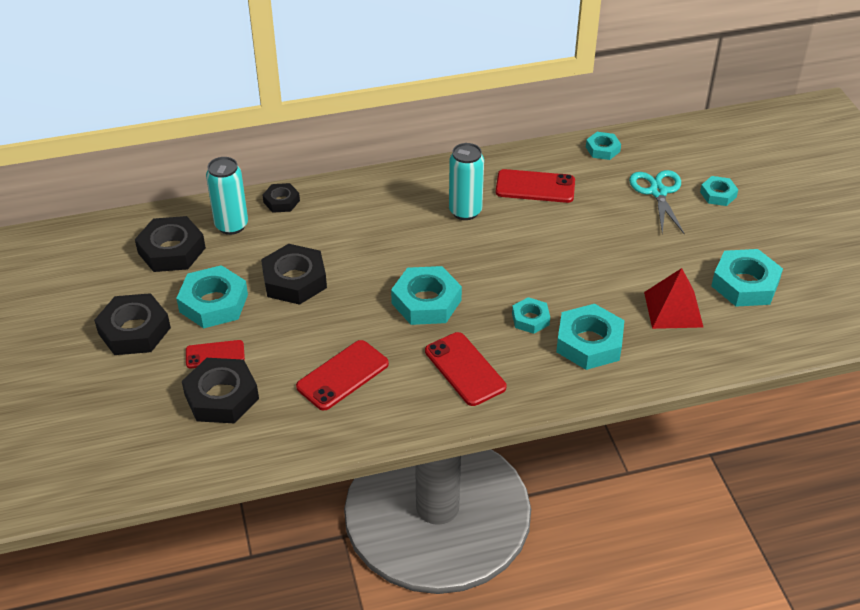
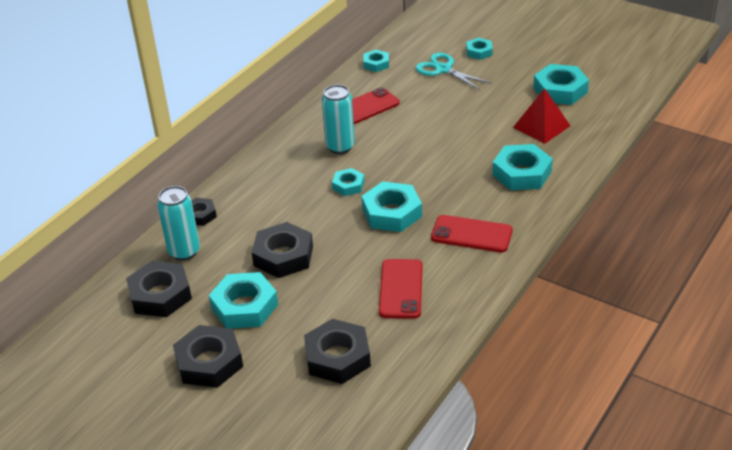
camera: 40 degrees left, 5 degrees down
(215, 354) = (294, 336): red phone -> none
(530, 319) = (469, 182): turquoise nut -> turquoise nut (348, 185)

